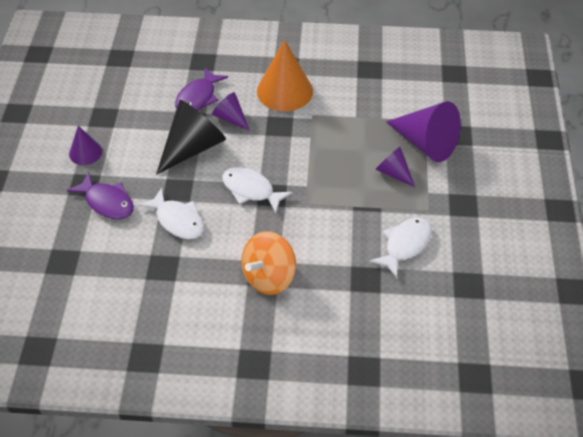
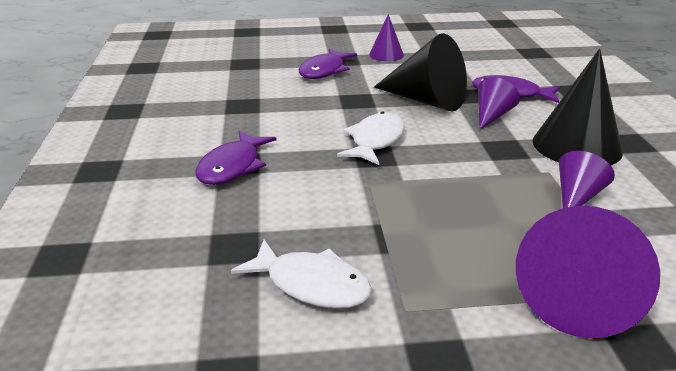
camera: 80 degrees right, 20 degrees down
(177, 220) = (310, 105): white fish -> none
(269, 277) = (232, 167): orange spinning top -> purple fish
(284, 91) = (576, 146): orange cone -> black cone
(393, 173) = (476, 260): purple cone -> purple cone (577, 197)

